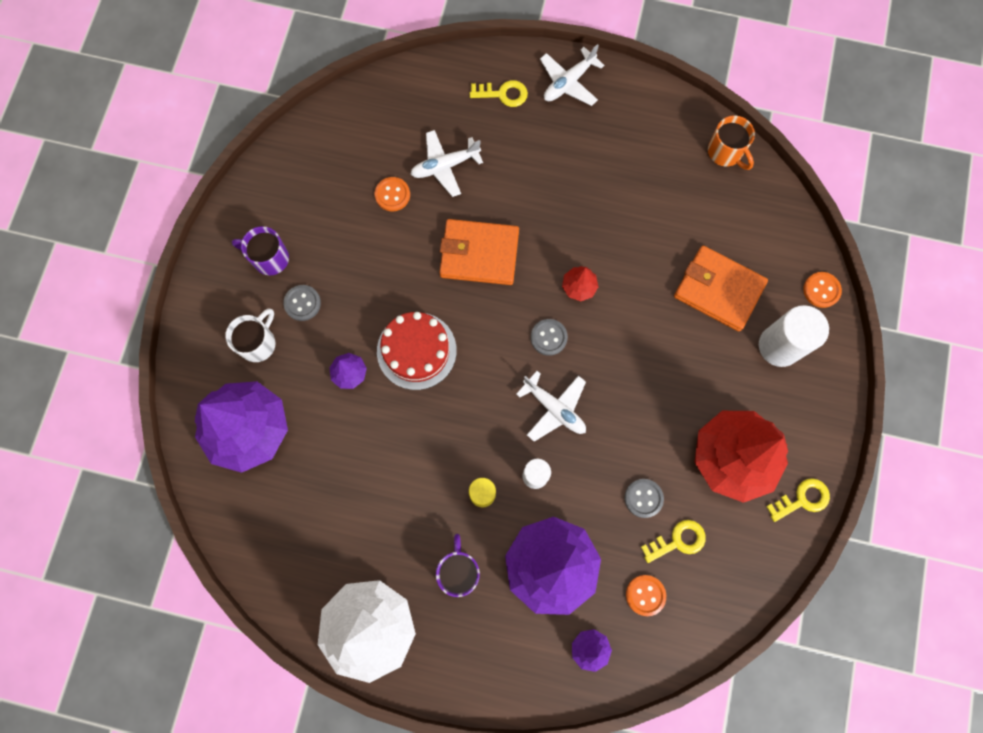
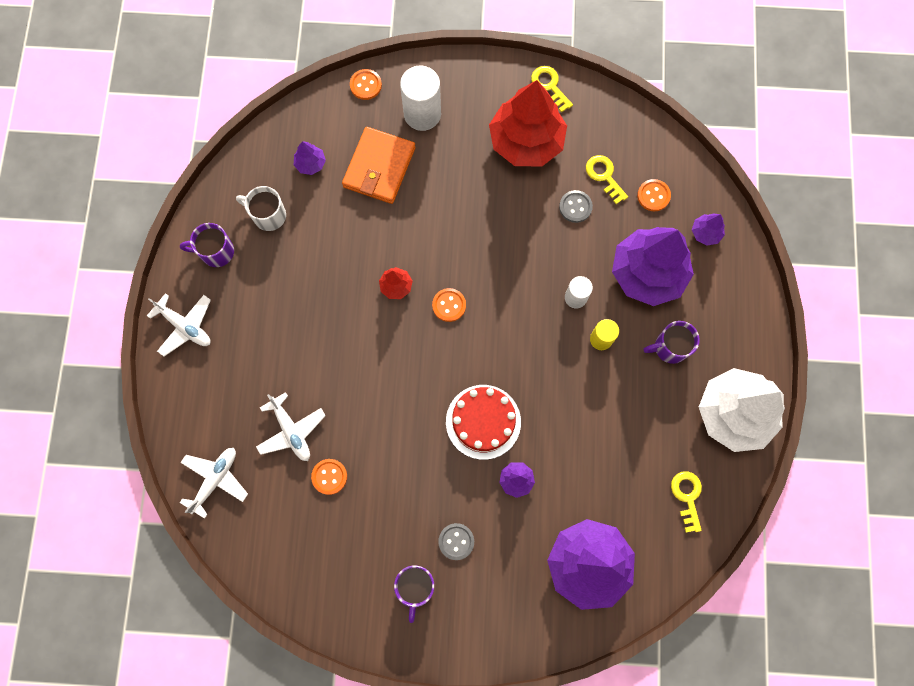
camera: 100 degrees left, 0 degrees up
(258, 343) = (503, 576): white mug -> white mug (268, 215)
(479, 254) = (378, 381): orange wallet -> none
(503, 94) = (205, 388): yellow key -> yellow key (687, 496)
(548, 337) = (449, 305): grey button -> orange button
(554, 408) = (513, 290): white plane -> white plane (215, 480)
(643, 118) = (216, 252): none -> purple mug
(725, 152) = (243, 175): orange mug -> none
(731, 220) = (310, 163): none -> purple tree

